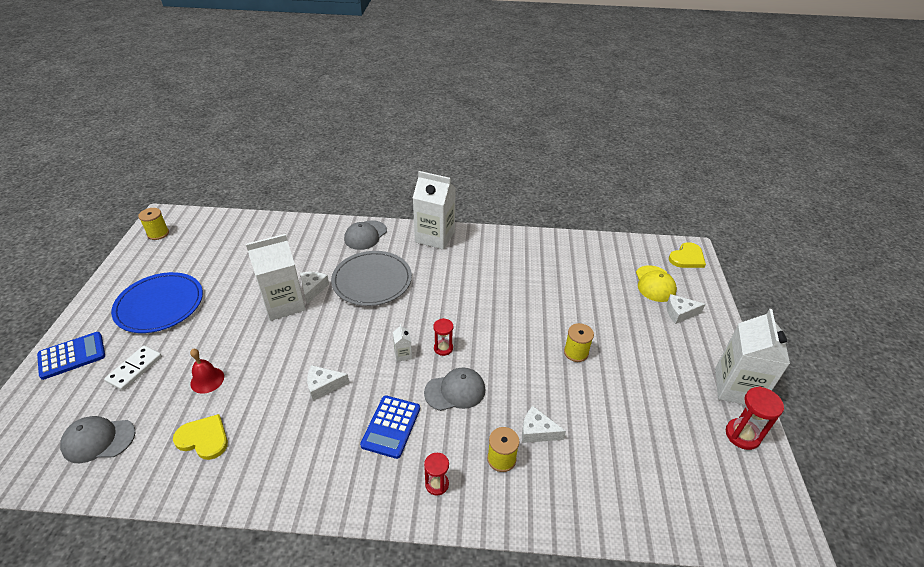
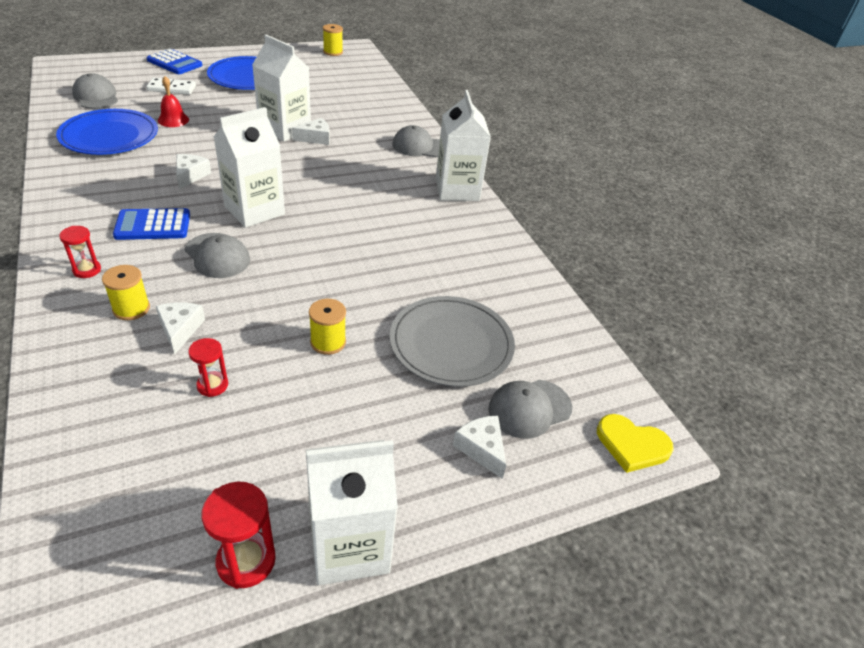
camera: 60 degrees right, 0 degrees up
(204, 438) = (109, 136): yellow heart -> blue plate
(323, 386) = (190, 175): white cheese -> white cheese turned 45 degrees clockwise
(372, 280) = (352, 167): grey plate -> grey plate (451, 344)
(403, 354) = (254, 210): white carton -> white carton, size x2.46
(443, 348) = (277, 234): red hourglass -> red hourglass (212, 385)
(655, 284) = (529, 408): yellow cap -> grey cap

